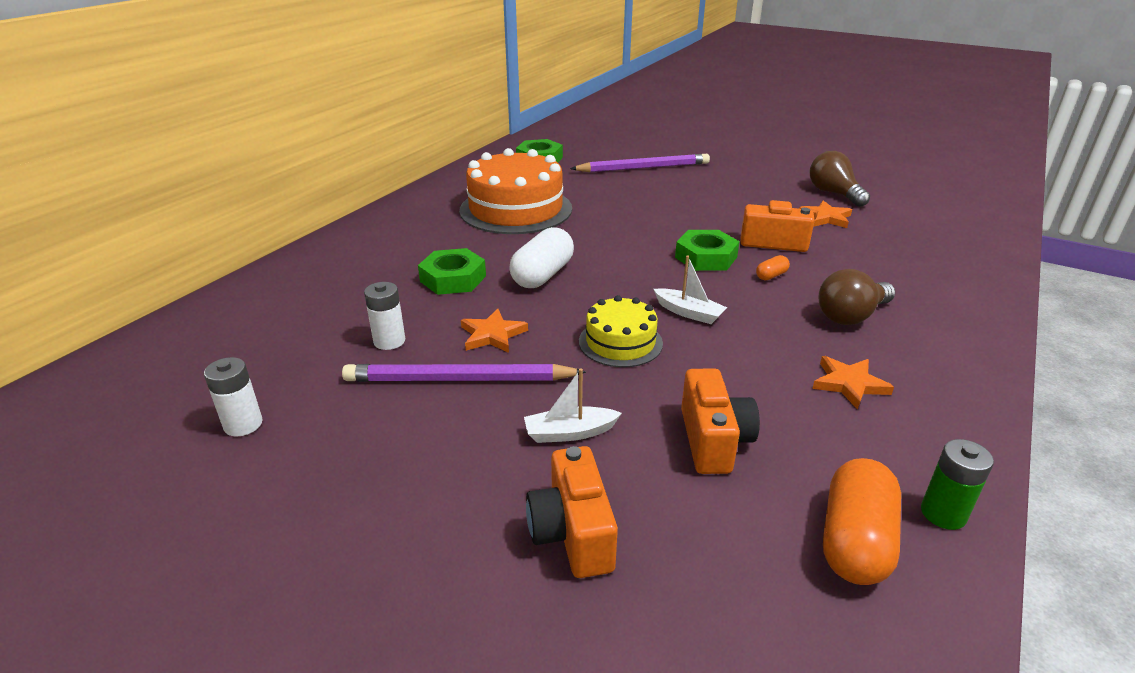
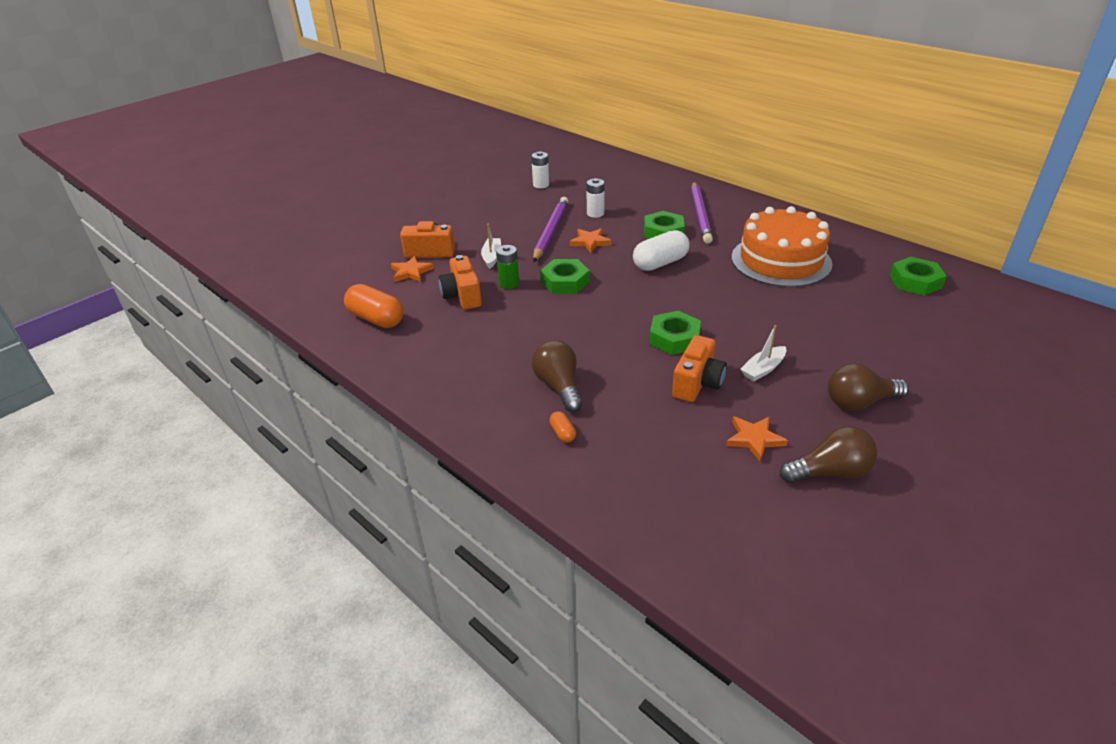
camera: 105 degrees right, 5 degrees up
(543, 275) = (660, 263): white capsule -> white capsule turned 75 degrees counterclockwise
(620, 342) = (565, 281): yellow cake -> green nut
(643, 168) = (900, 342): purple pencil -> purple pencil (700, 214)
(689, 313) = (590, 313): white boat -> white boat (763, 369)
(713, 440) = (462, 296): orange camera -> orange camera turned 60 degrees clockwise
(740, 183) = (859, 402): none -> brown light bulb
(771, 276) = (633, 364): orange capsule -> orange capsule (562, 433)
(849, 384) = (482, 356): orange star -> orange star (411, 272)
(943, 513) = (371, 351): green battery -> green battery (509, 283)

